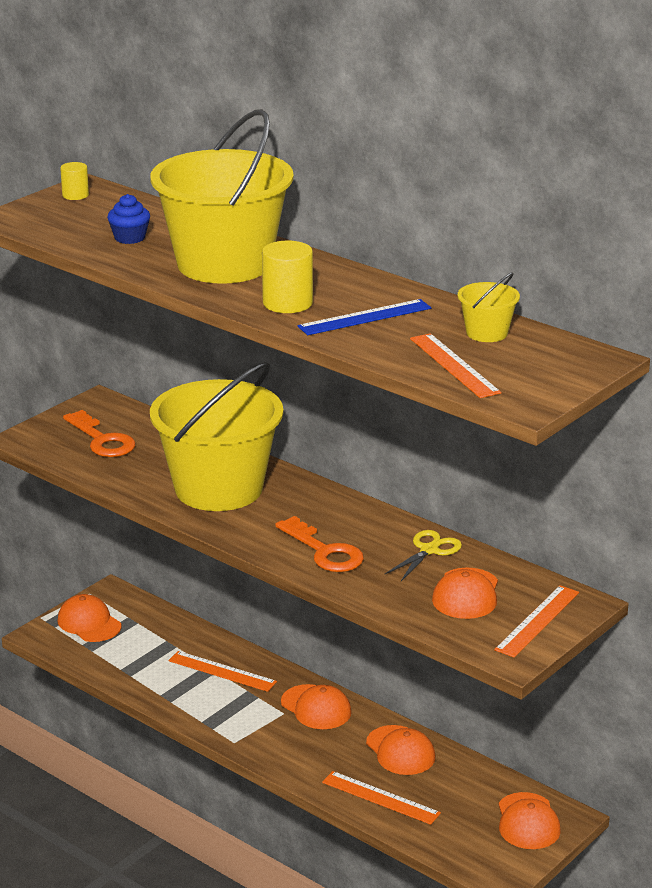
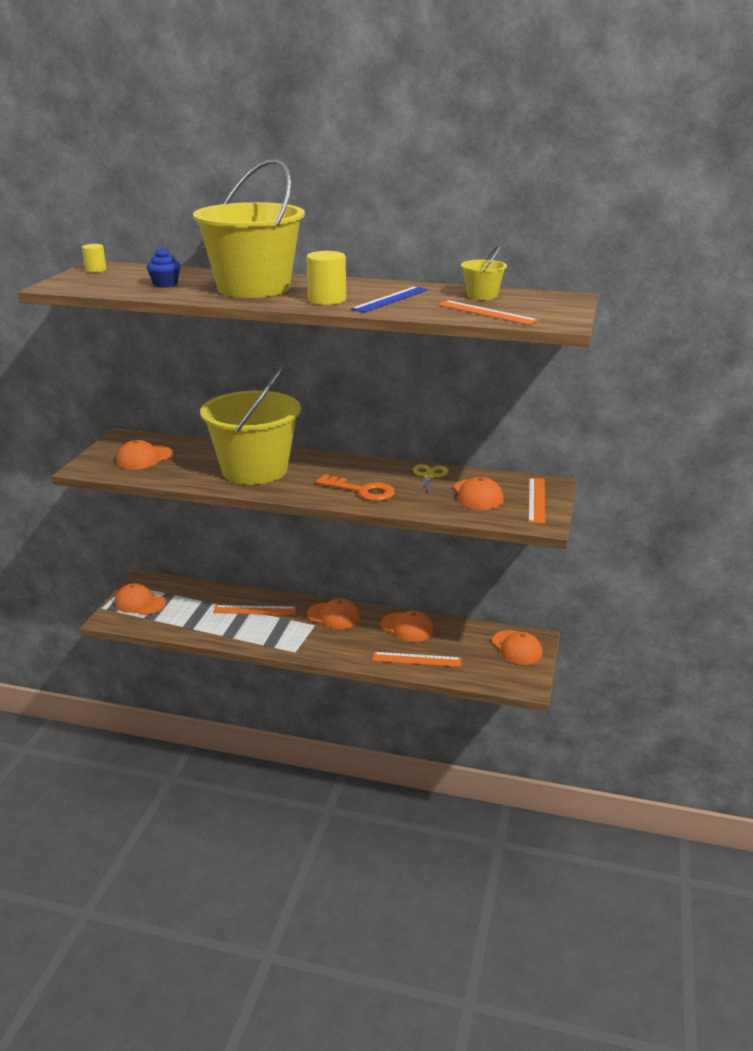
camera: 25 degrees left, 0 degrees up
(102, 440) = (144, 458): orange key -> orange cap

